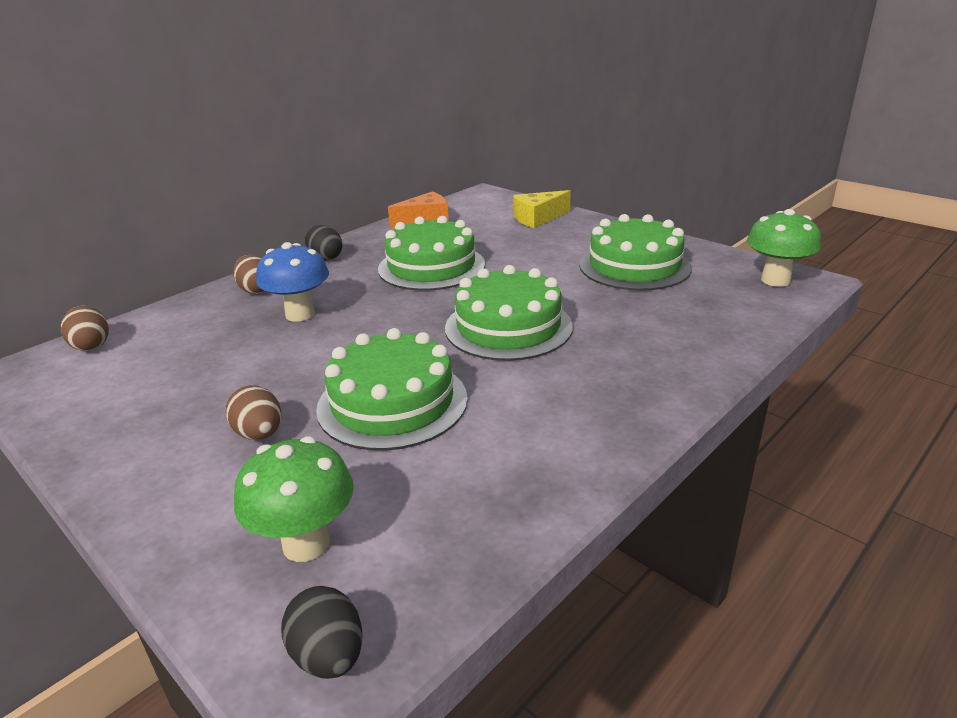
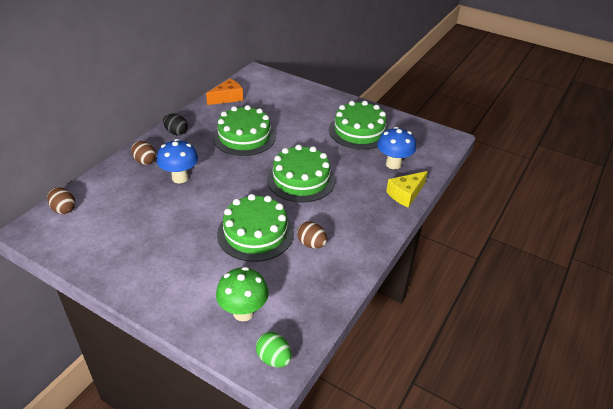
camera: 15 degrees left, 10 degrees up
(259, 434) = (194, 258): brown egg -> brown egg (311, 244)
(329, 656) = (274, 358): black egg -> green egg
(538, 218) = (296, 94): yellow cheese -> yellow cheese (406, 194)
(691, 313) = (393, 164): none -> blue mushroom
(775, 280) = (433, 138): green mushroom -> none

